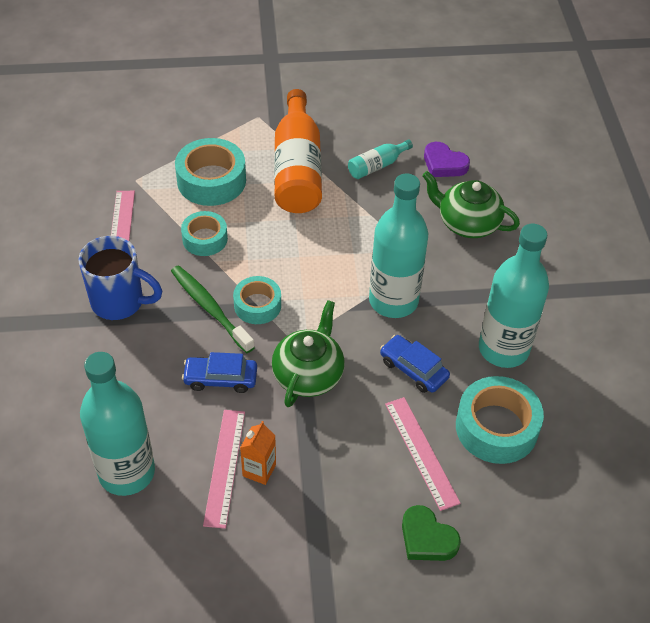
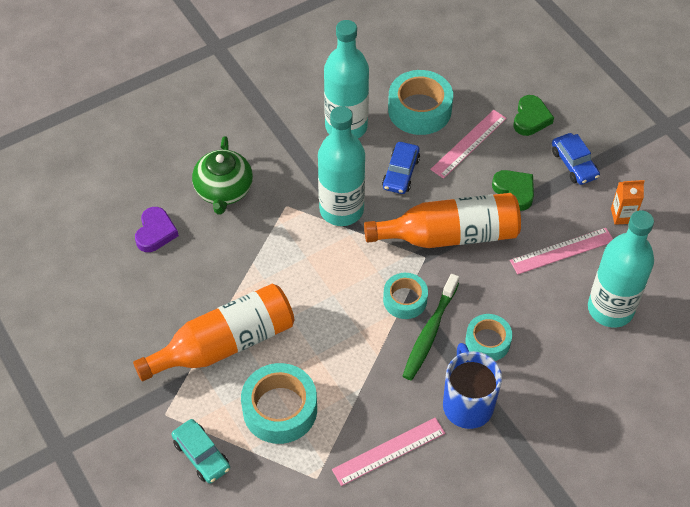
camera: 115 degrees left, 5 degrees up
(205, 239) = (356, 376): turquoise tape -> turquoise tape (487, 341)
(207, 125) = (201, 455): none -> turquoise car
(220, 378) = (491, 290): blue car -> blue car (574, 164)
(259, 470) = (549, 229): orange carton -> orange carton (622, 215)
(308, 375) = (449, 235): green teapot -> orange bottle
(330, 463) = (514, 191): none -> green heart
(377, 166) = (185, 282): turquoise bottle -> none

